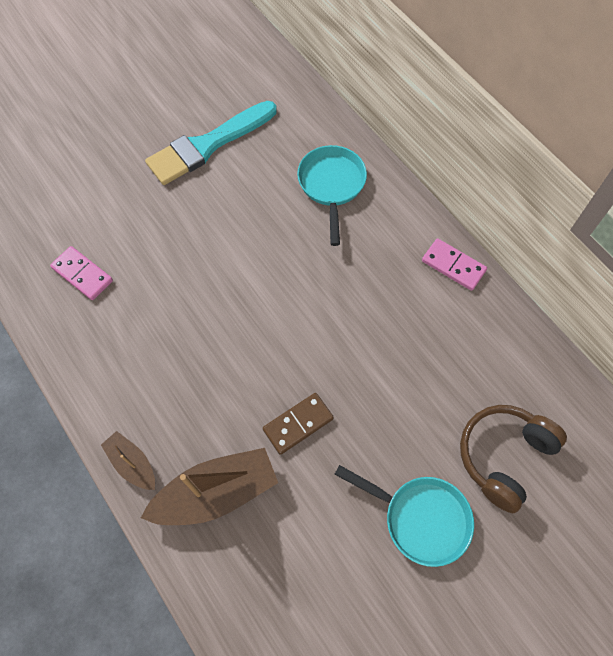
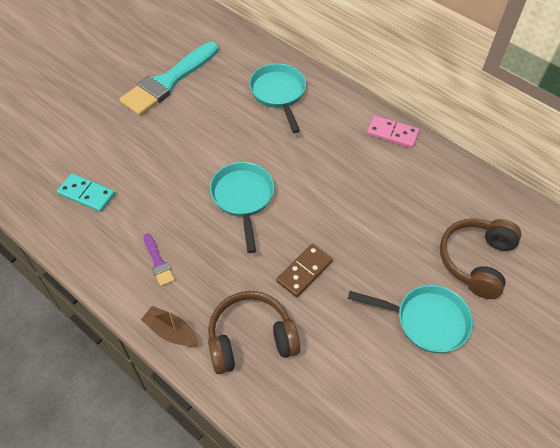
camera: 15 degrees left, 10 degrees down
(82, 274) = (86, 194): pink domino -> turquoise domino
(139, 376) = (158, 262): none -> purple brush
(216, 493) = (250, 339): brown boat -> brown headphones
(253, 316) = (243, 198): none -> turquoise pan

